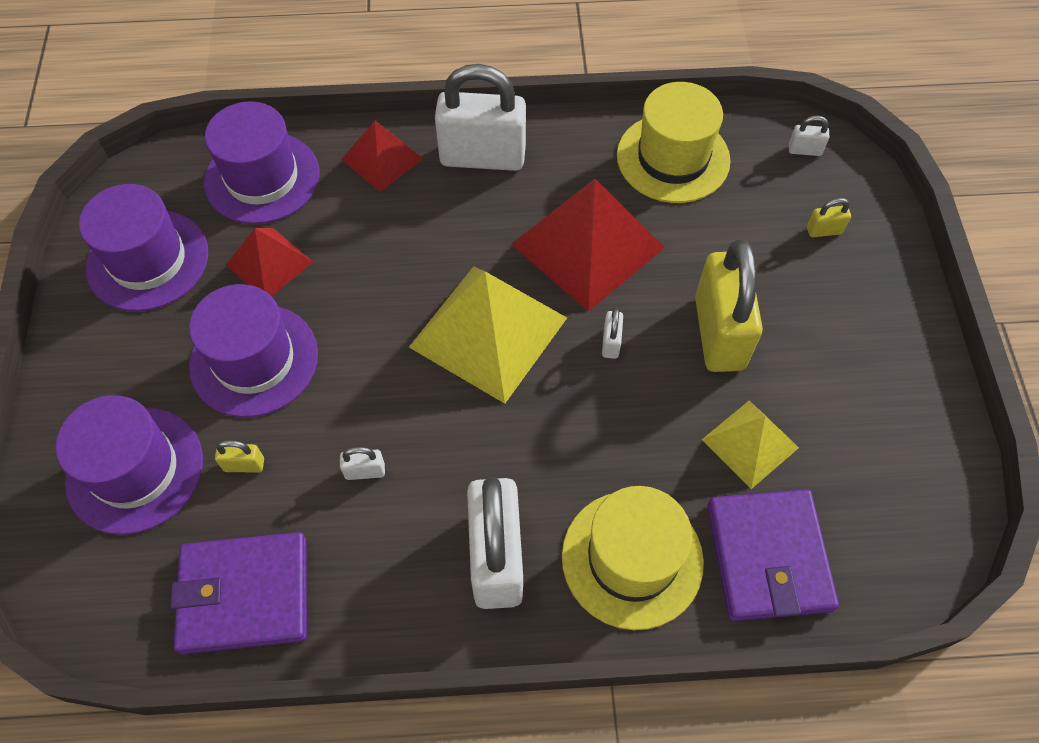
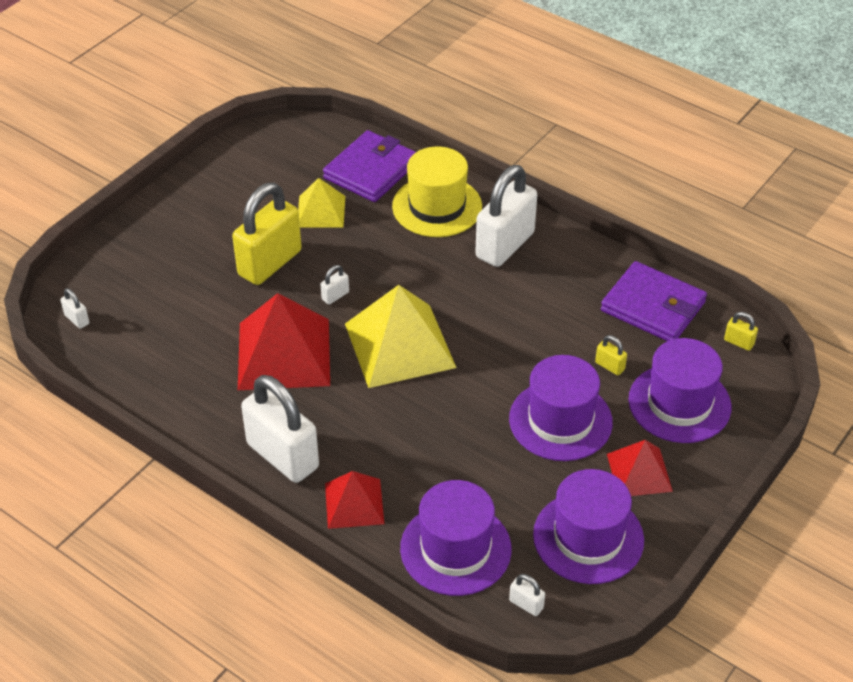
camera: 140 degrees left, 15 degrees down
(269, 263) = (502, 478): red pyramid -> red pyramid (639, 472)
(365, 471) = (541, 321): white padlock -> white padlock (526, 604)
(673, 158) = (162, 369): yellow hat -> none
(824, 230) = (137, 272): yellow padlock -> yellow padlock (738, 342)

